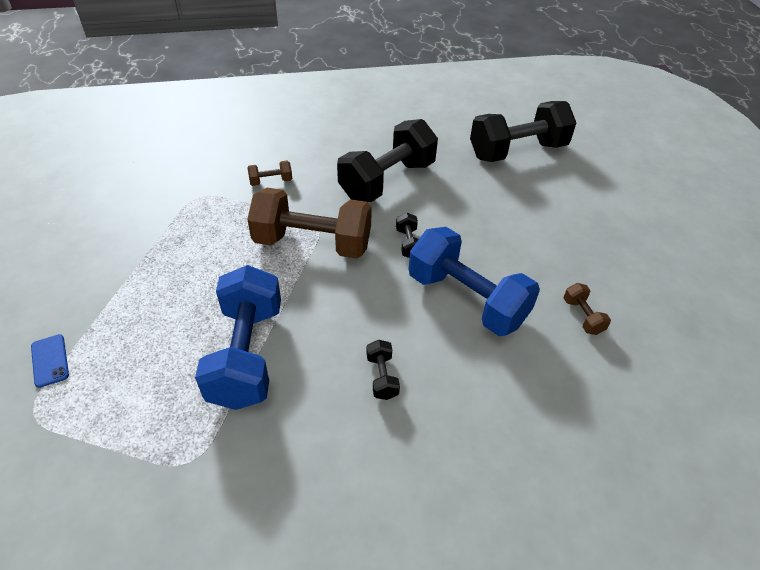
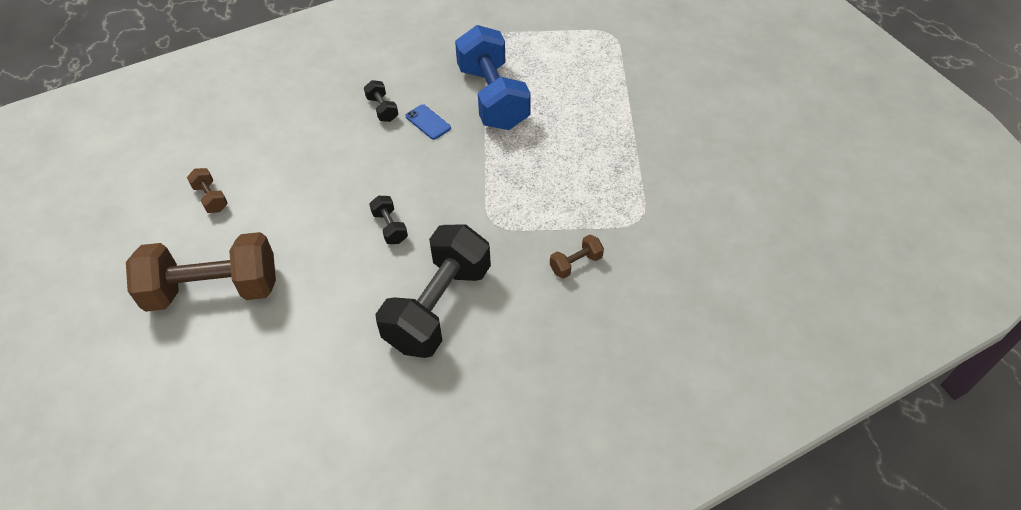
camera: 165 degrees right, 5 degrees up
(50, 360) = (631, 60): blue phone -> blue phone (428, 122)
(312, 243) = (488, 201): brown dumbbell -> brown dumbbell (213, 290)
(467, 299) = (321, 186): blue dumbbell -> none
(517, 151) = (267, 420): black dumbbell -> none

